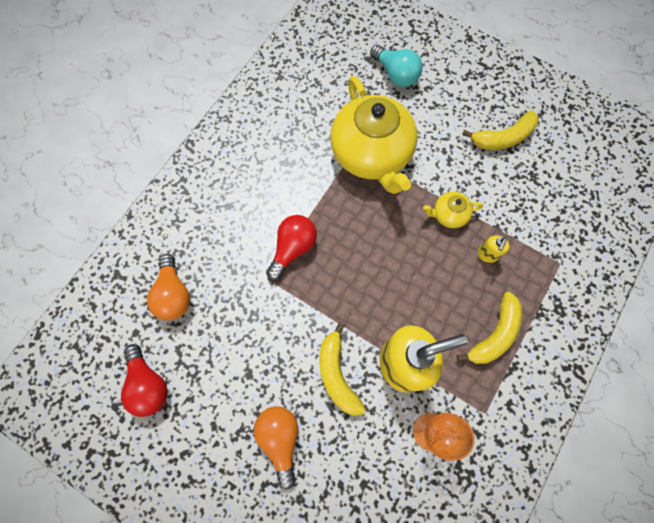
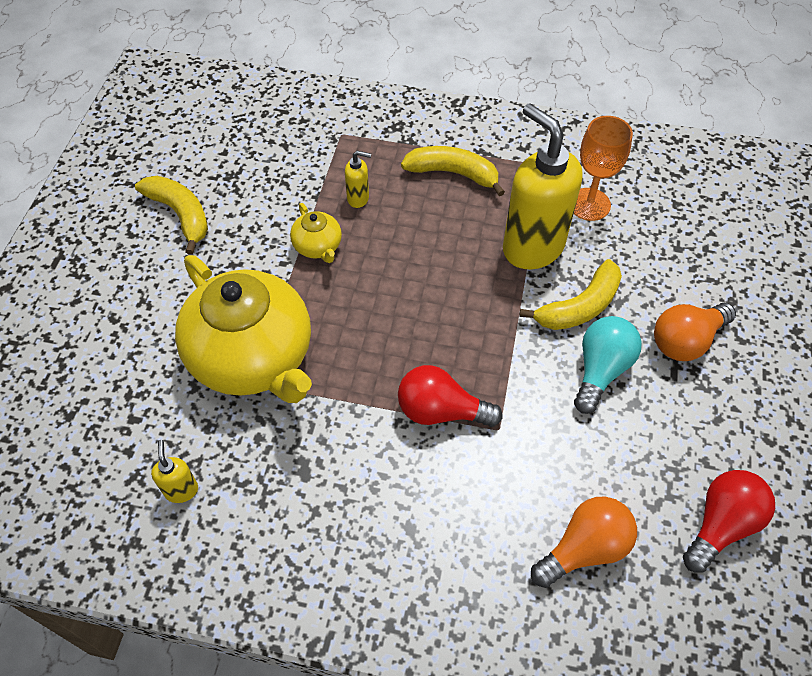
camera: 110 degrees left, 15 degrees down
(300, 102) = (181, 490): none -> yellow soap dispenser
(371, 155) = (253, 357): yellow teapot -> yellow teapot turned 90 degrees clockwise
(396, 74) = (95, 366): turquoise light bulb -> turquoise light bulb (600, 370)

